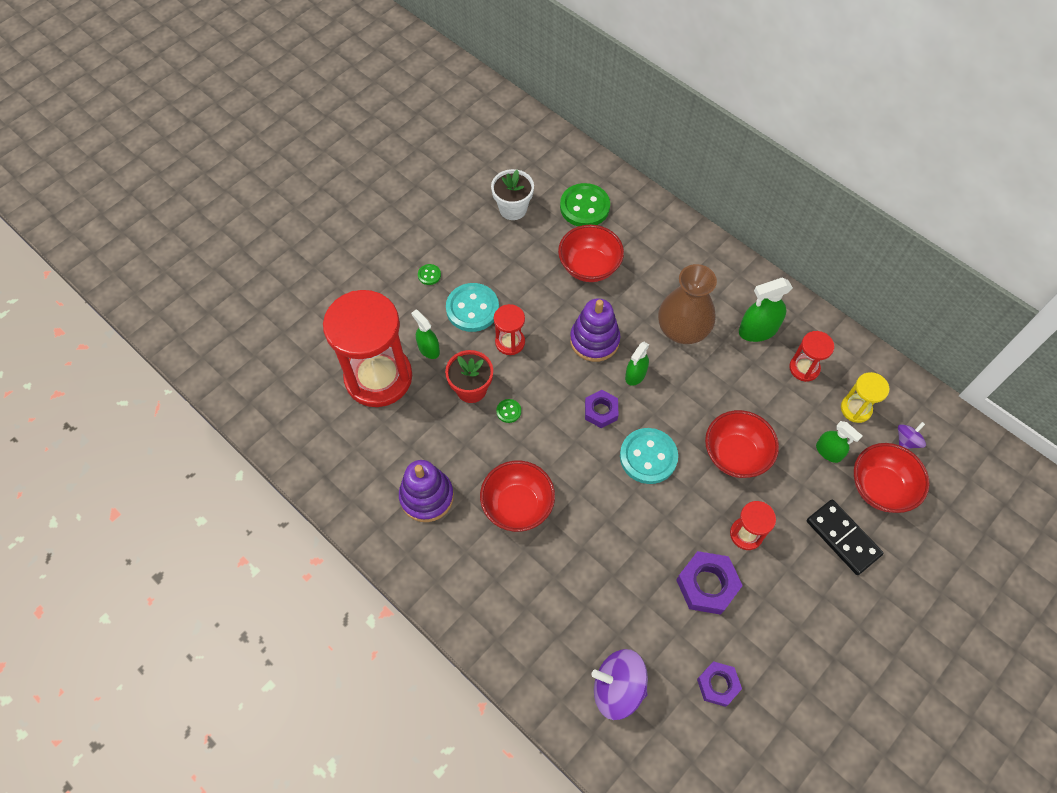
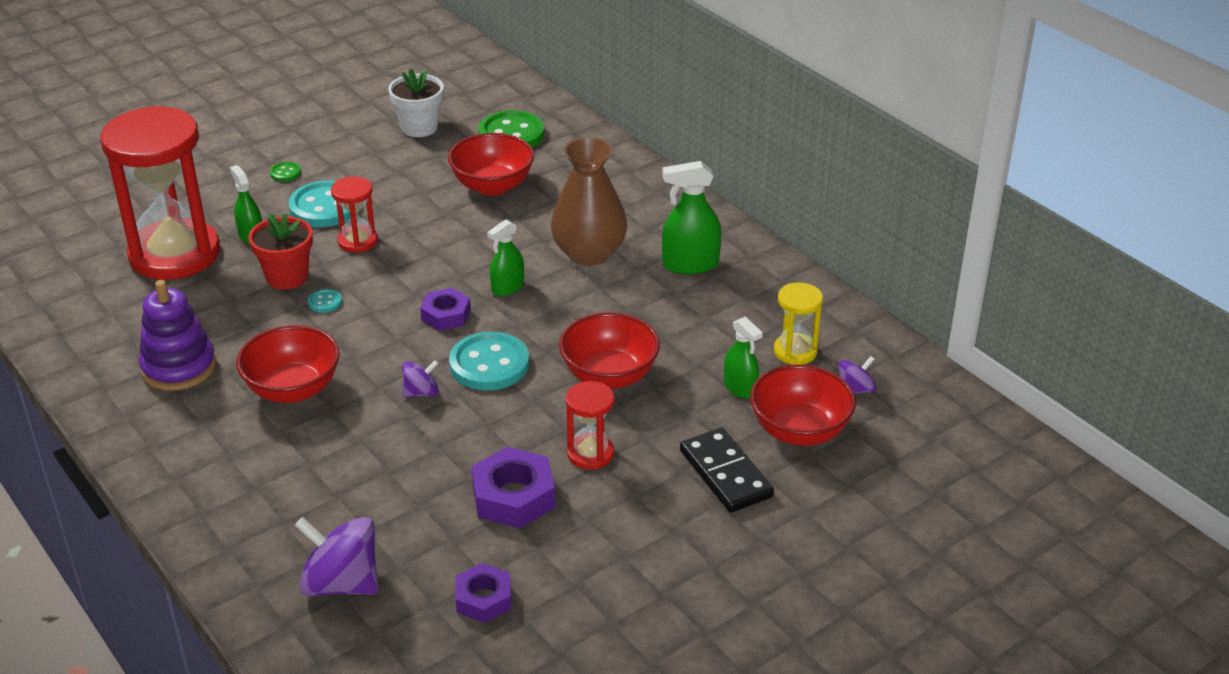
camera: 10 degrees right, 25 degrees down
(508, 411) = (325, 302): green button -> turquoise button
(594, 340) = (468, 251): purple stacking toy -> none
(609, 493) = (421, 393): none -> purple spinning top
(804, 368) = (739, 306): red hourglass -> none

